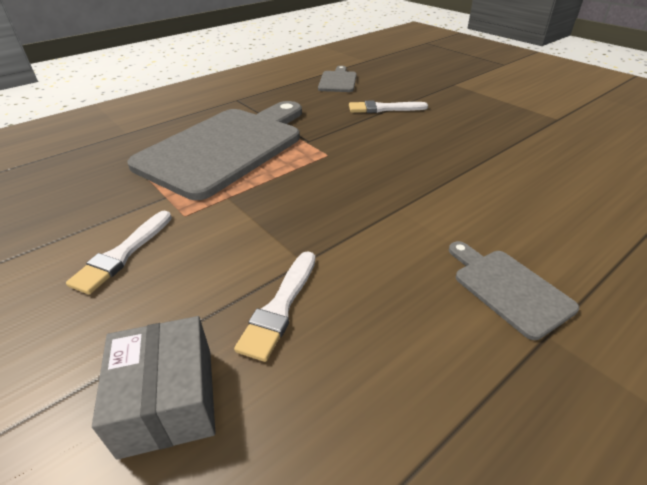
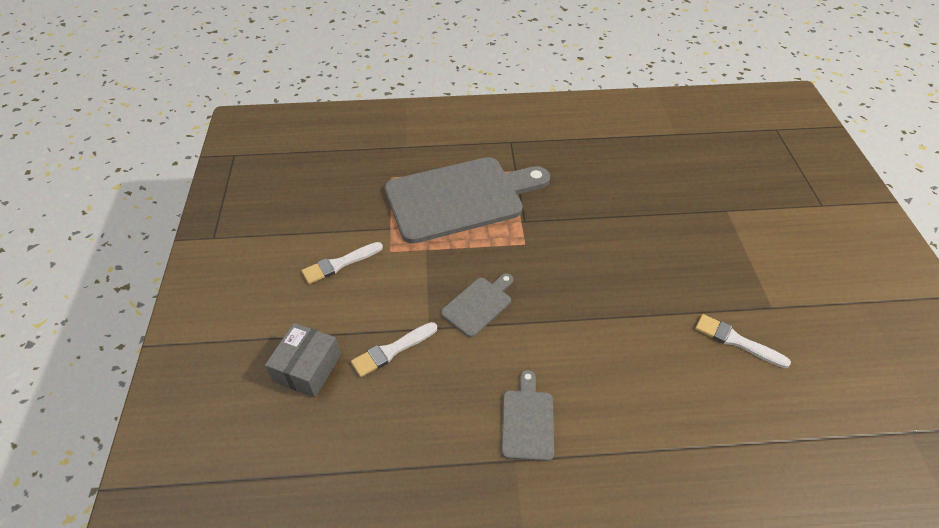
camera: 35 degrees right, 10 degrees up
(338, 81) = (618, 154): grey cutting board -> grey cutting board (478, 304)
(383, 108) = (621, 212): white brush -> white brush (736, 341)

